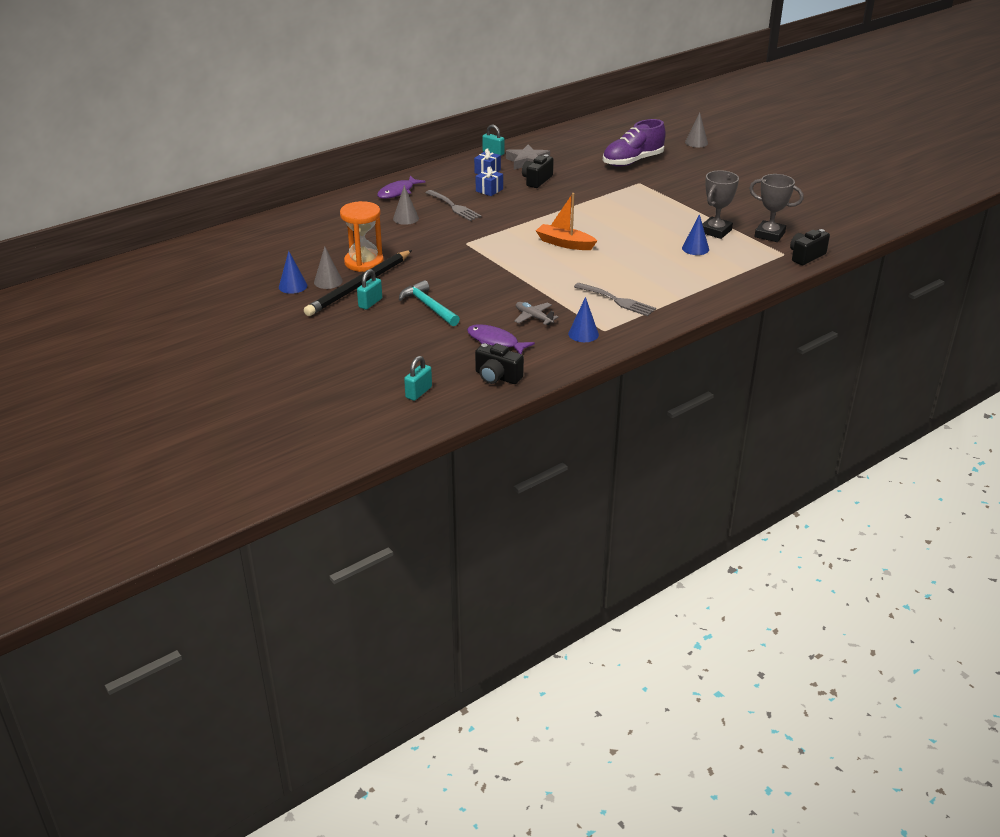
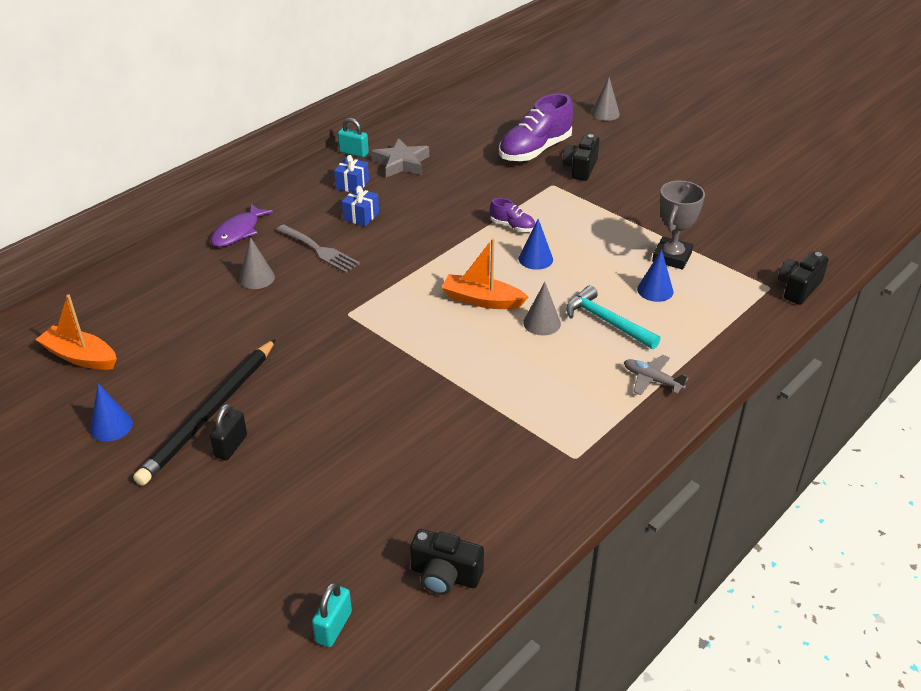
camera: 10 degrees left, 5 degrees up
(277, 250) = (80, 356): none -> orange boat
(328, 281) = (162, 410): grey cone -> grey cone (542, 323)
(364, 262) = (210, 367): orange hourglass -> none
(370, 303) = (231, 446): turquoise padlock -> black padlock
(428, 306) = (317, 442): turquoise hammer -> turquoise hammer (606, 321)
(495, 342) = (427, 502): purple fish -> none
(533, 317) = (471, 445): grey plane -> grey plane (652, 380)
(537, 180) = (420, 193): black camera -> black camera (580, 168)
(583, 334) = (548, 469): blue cone -> blue cone (535, 259)
(600, 204) = (512, 226): none -> purple shoe
(617, 300) = (578, 398): grey fork -> none
(769, 235) = (741, 256): grey trophy -> none

